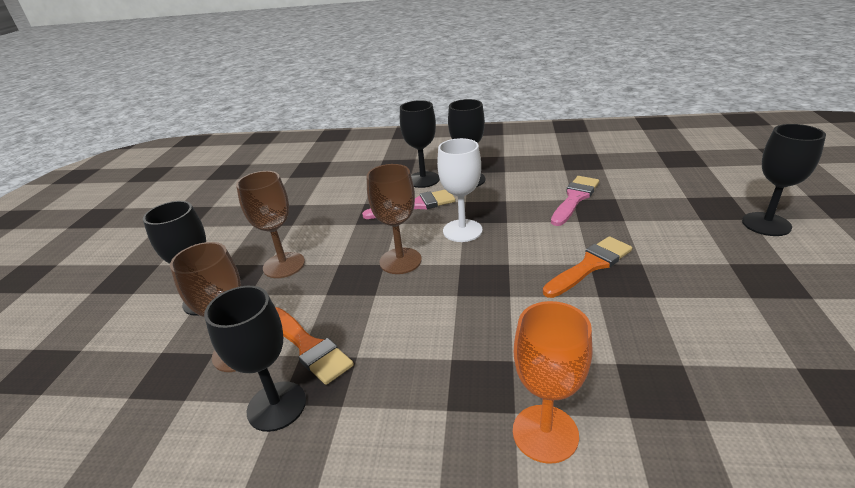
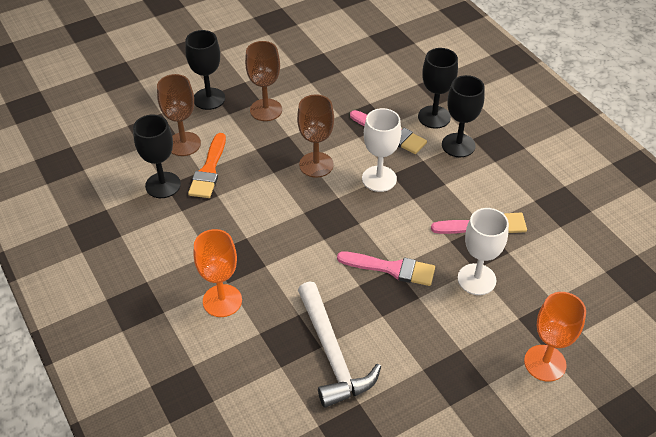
camera: 50 degrees right, 15 degrees up
(590, 266) = (391, 268): orange brush -> pink brush
(638, 223) = (476, 279): none -> white goblet
(699, 358) = (332, 353): none -> white hammer
(766, 224) = (545, 363): black goblet -> orange goblet

